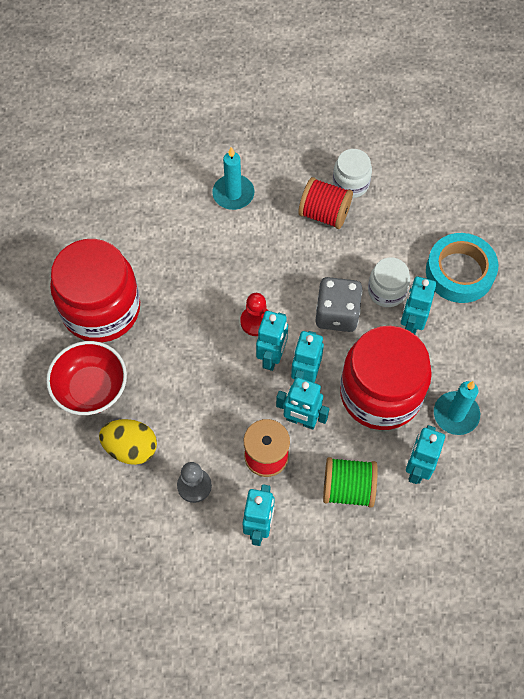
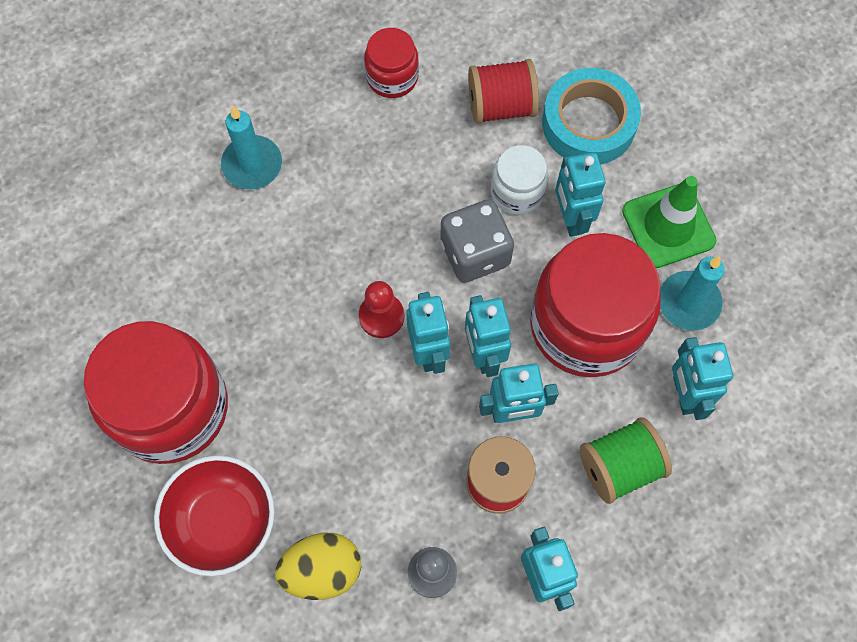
camera: 30 degrees left, 5 degrees up
(324, 213) = (383, 132): red spool -> red spool (501, 106)
(350, 183) = (392, 77): white jar -> red jar
(472, 361) = (668, 226): none -> green traffic cone

